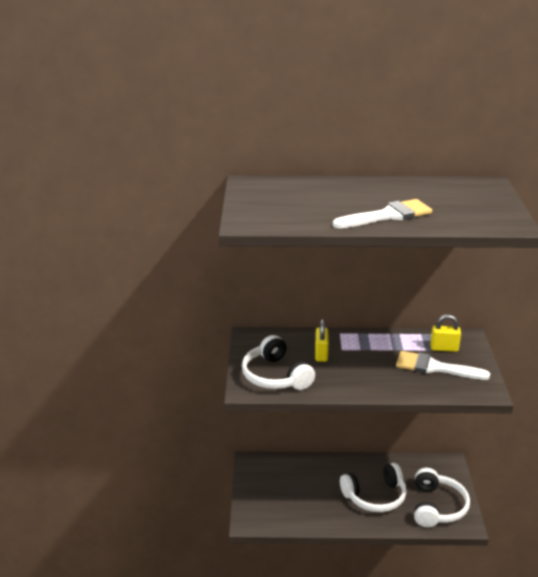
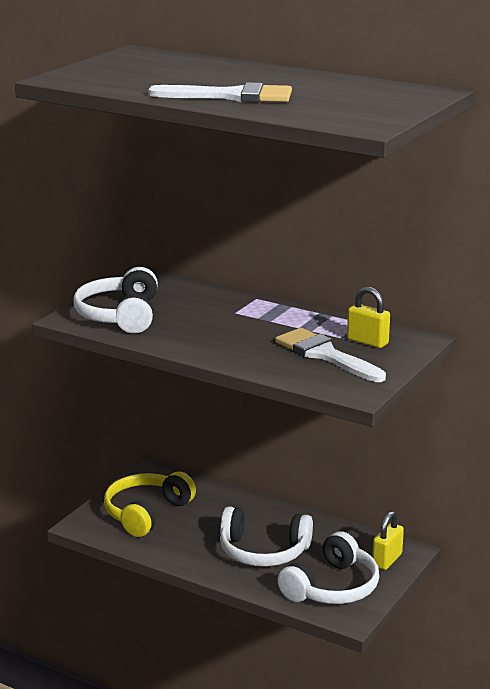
camera: 30 degrees right, 5 degrees down
(279, 496) = (146, 513): none -> yellow headphones
(321, 354) = (203, 310): yellow padlock -> yellow padlock (387, 560)

